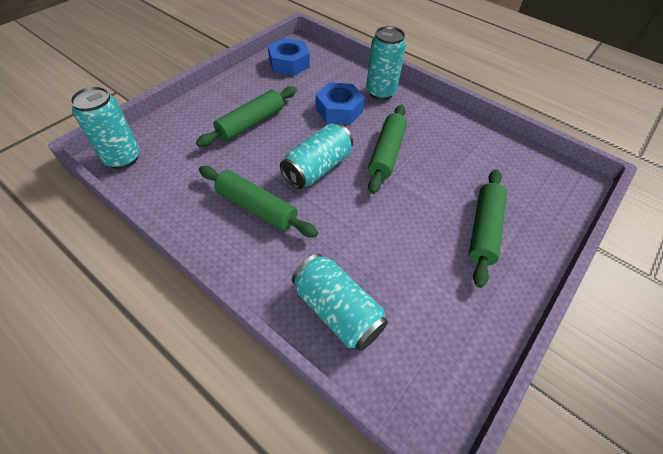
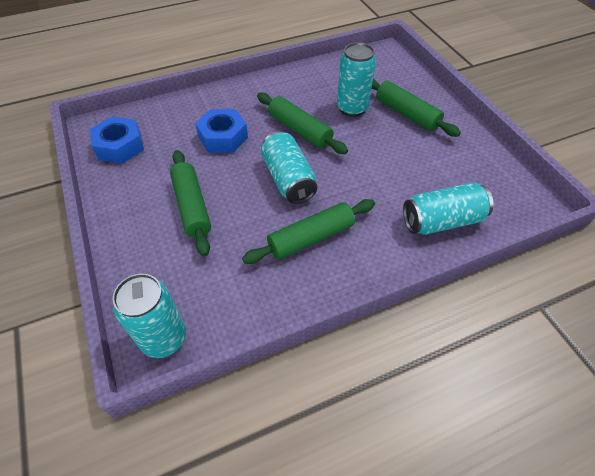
camera: 60 degrees left, 0 degrees up
(380, 92) = (221, 102): turquoise can -> turquoise can (352, 108)

